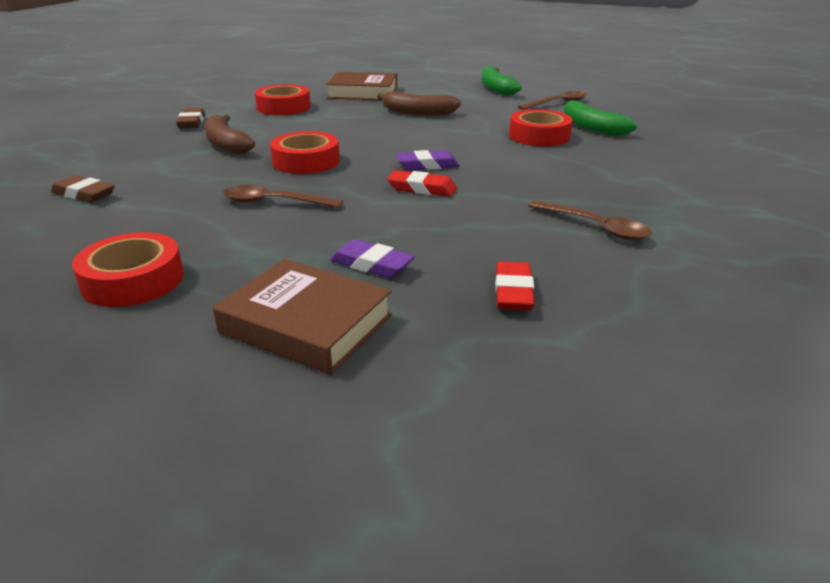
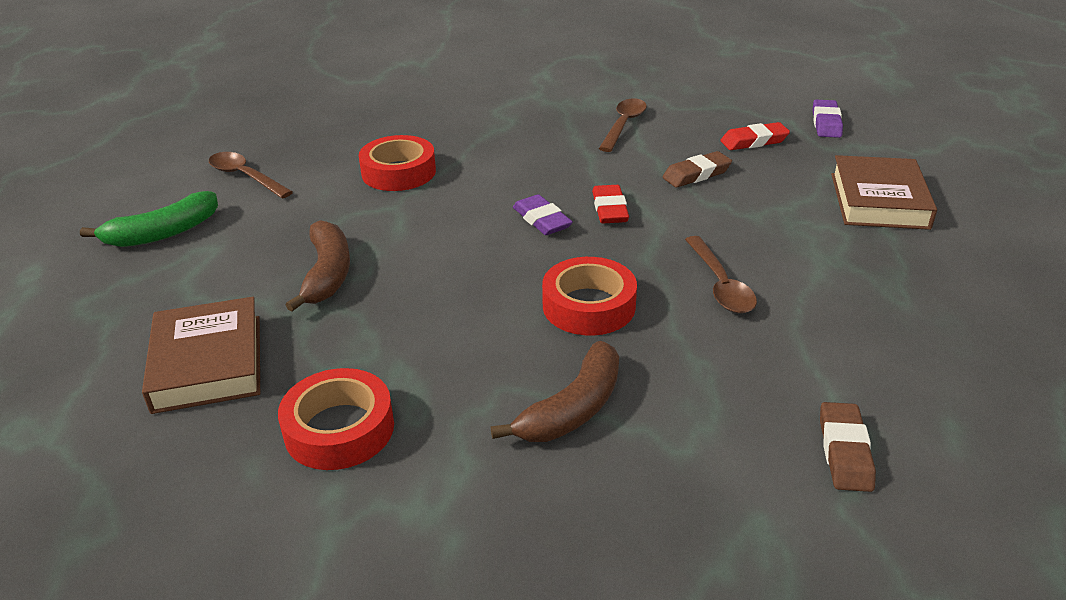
camera: 110 degrees left, 5 degrees up
(133, 280) = (932, 299): red tape -> none
(191, 122) = (487, 515): brown eraser -> brown eraser (696, 174)
(372, 264) = (778, 197): purple eraser -> purple eraser (826, 123)
(591, 127) = (350, 147): green banana -> none

